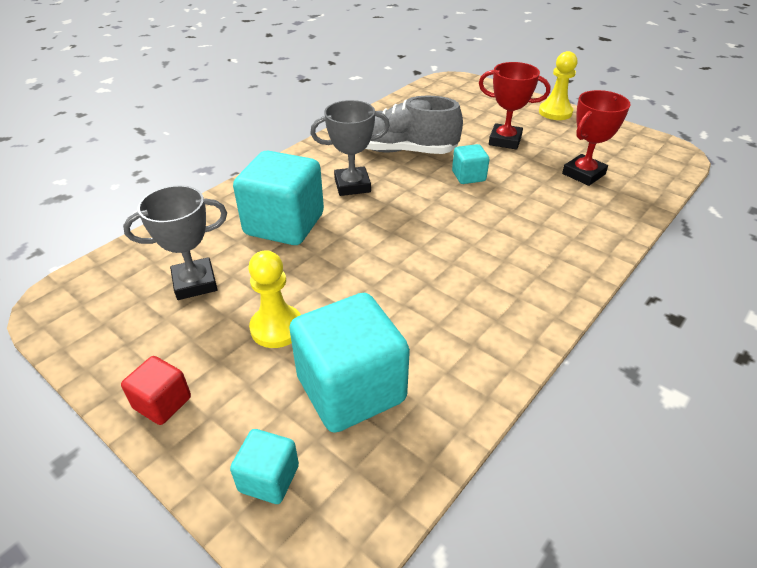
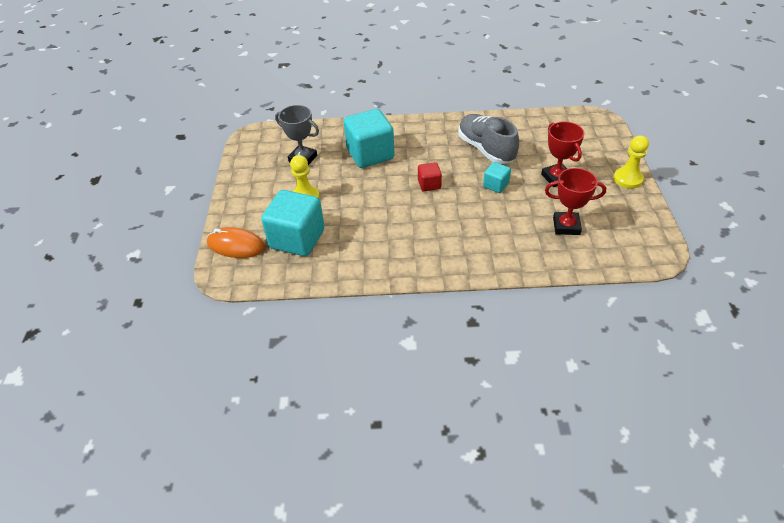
camera: 50 degrees right, 5 degrees up
(162, 403) = (239, 197): red cube -> red cube (429, 184)
(269, 478) = (236, 245): turquoise cube -> orange mouse
(352, 185) = (428, 153): grey trophy -> none

